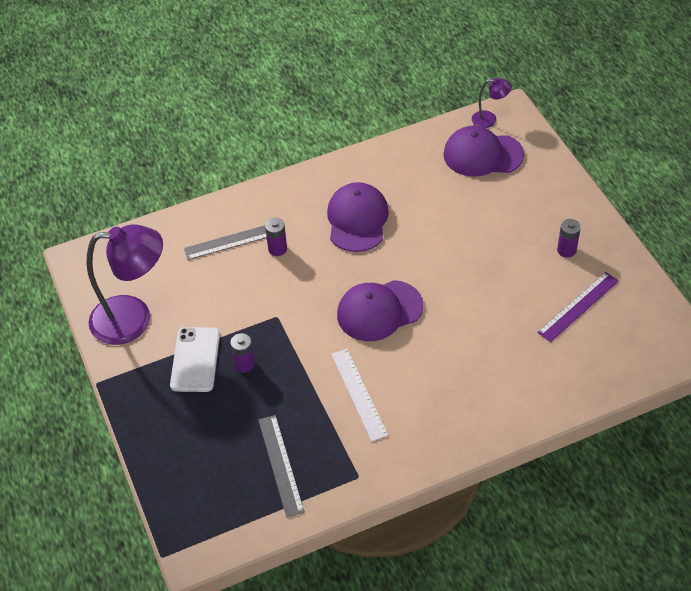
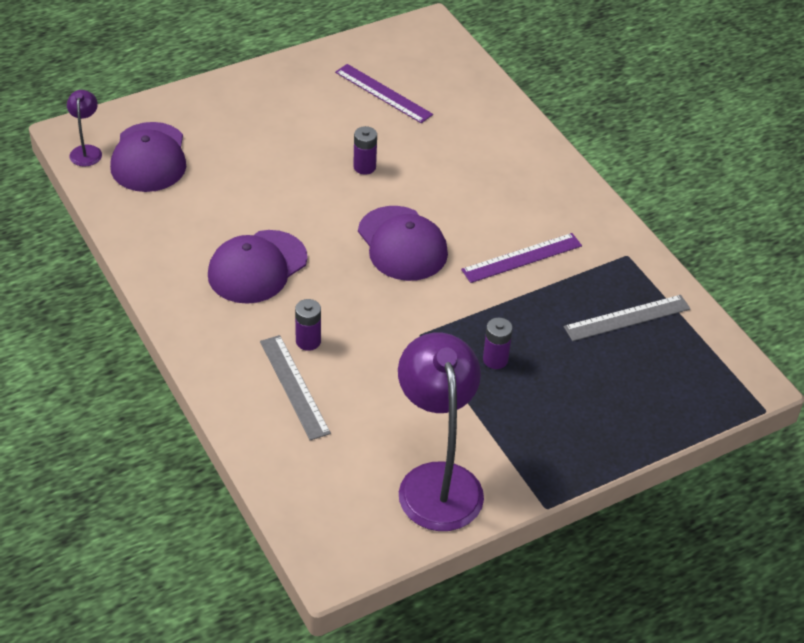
camera: 100 degrees left, 5 degrees down
(195, 359) = (495, 408): white phone -> none
(357, 220) = (257, 267): purple cap -> purple cap turned 45 degrees counterclockwise
(359, 394) = (522, 258): white ruler -> purple ruler
(566, 250) = (304, 98): purple battery -> purple battery (364, 167)

